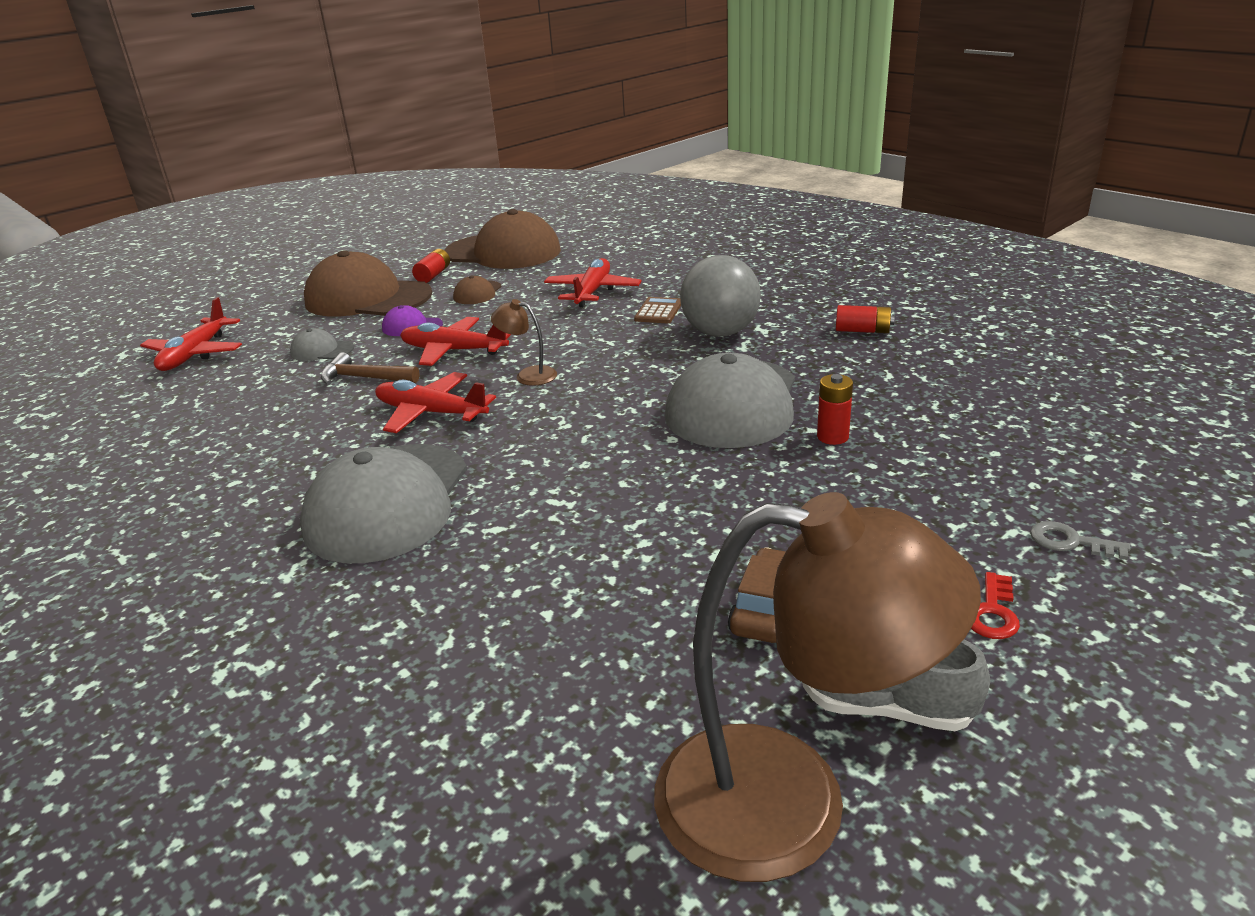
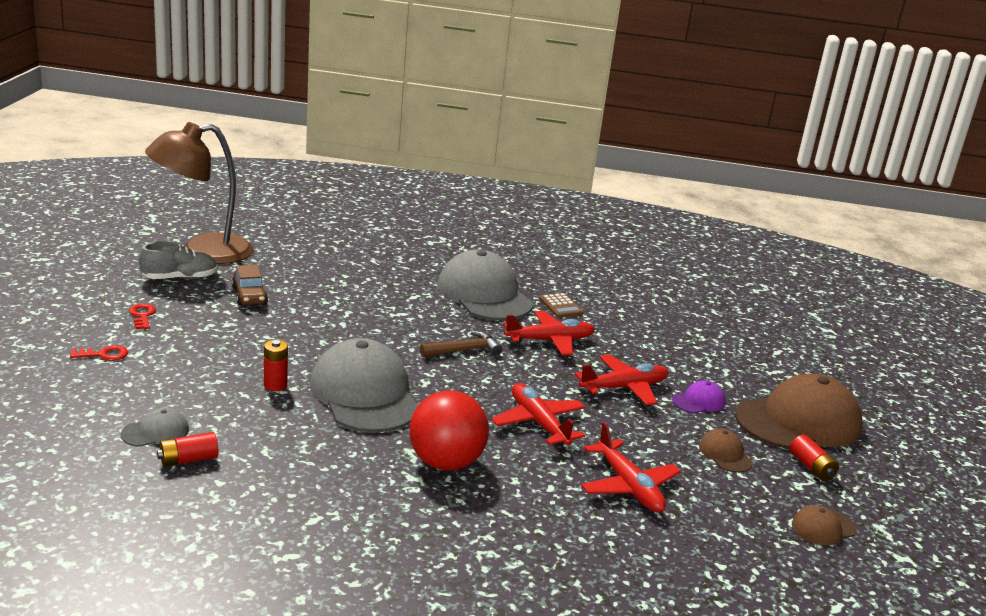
camera: 135 degrees right, 5 degrees down
(195, 354) = (784, 341): red plane -> red plane (538, 423)
(322, 350) = (713, 364): grey cap -> grey cap (156, 432)
(364, 378) = (638, 352): brown hammer -> brown hammer (464, 350)
(503, 252) = (823, 527): brown cap -> brown cap, size x0.44
(528, 375) = (536, 381): brown lamp -> none
(658, 311) = (531, 475): brown calculator -> brown calculator (561, 306)
(720, 333) = (445, 463): grey ball -> red ball
(862, 330) = (319, 501): red battery -> red battery (188, 460)
(1070, 542) = (104, 354): grey key -> red key

